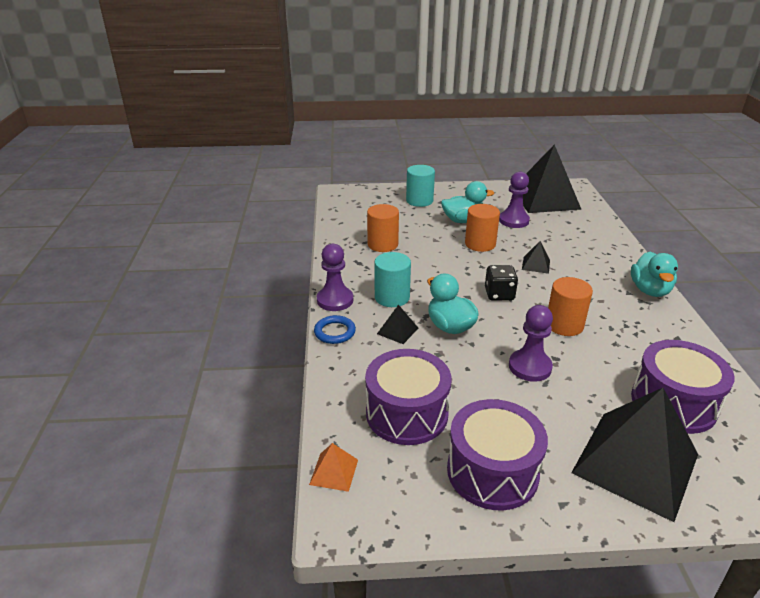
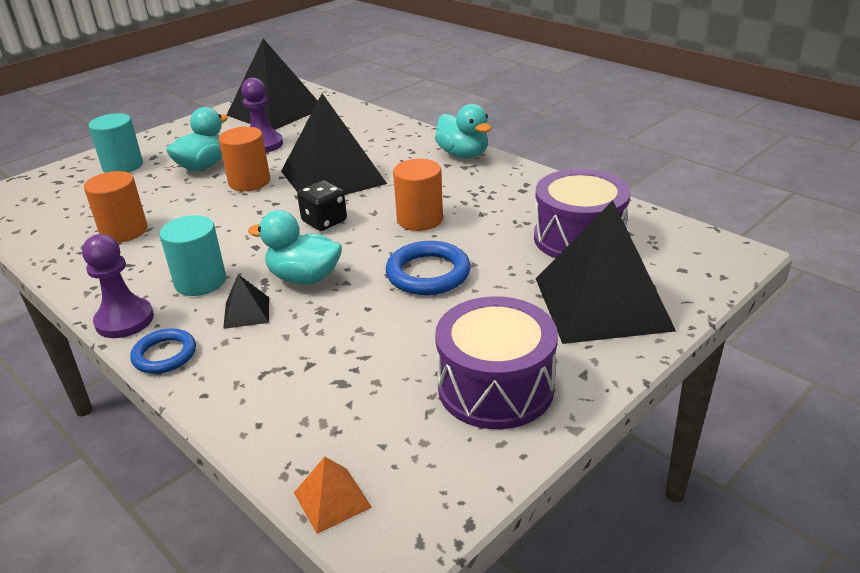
camera: 40 degrees left, 0 degrees up
(407, 413) = (350, 388): purple drum -> none
(530, 367) = (428, 273): purple pawn -> blue ring
(536, 264) = (332, 177): black pyramid -> black pyramid, size x2.46

